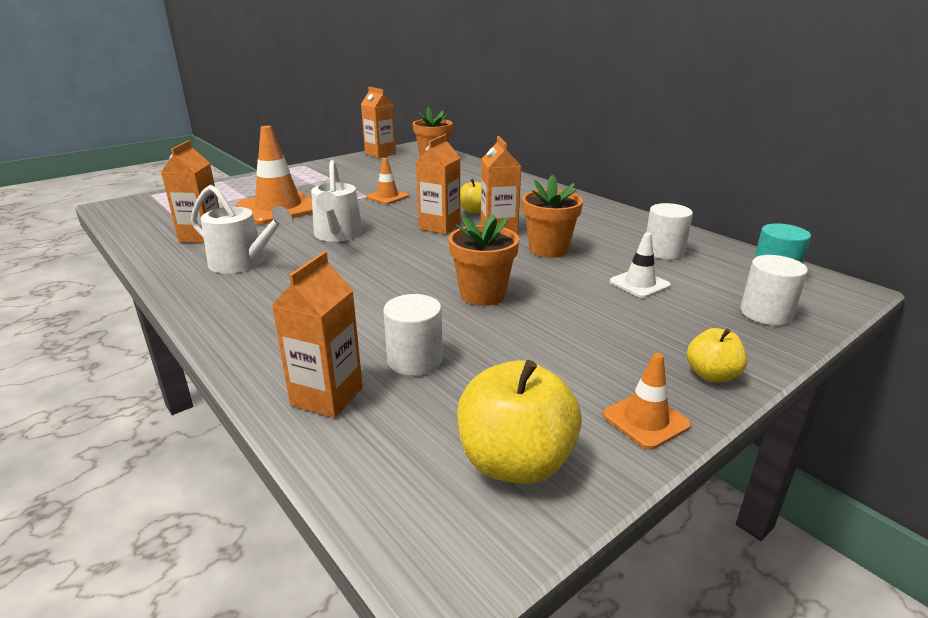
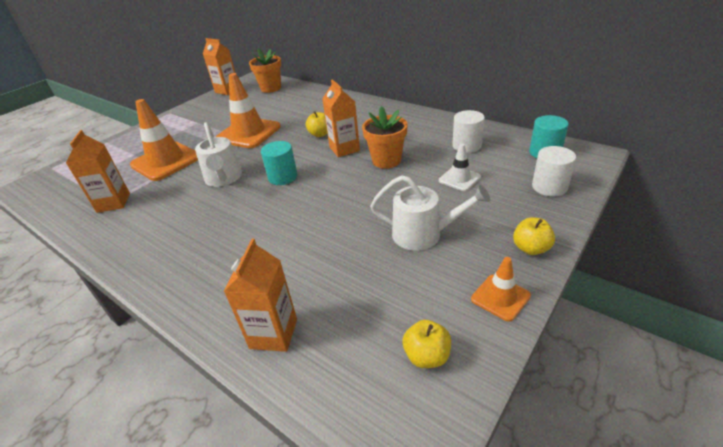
camera: 10 degrees left, 10 degrees up
(242, 263) = (158, 222): white watering can -> white watering can (423, 234)
(387, 197) = (249, 133): orange traffic cone -> orange traffic cone, size x1.96
(409, 245) = (283, 177): none -> turquoise cylinder
(415, 360) = (326, 284): white cylinder -> none
(439, 226) = (299, 154): orange carton -> none
(482, 295) = (353, 213): orange flower pot -> none
(515, 462) = (426, 356): yellow apple -> yellow apple, size x0.56

